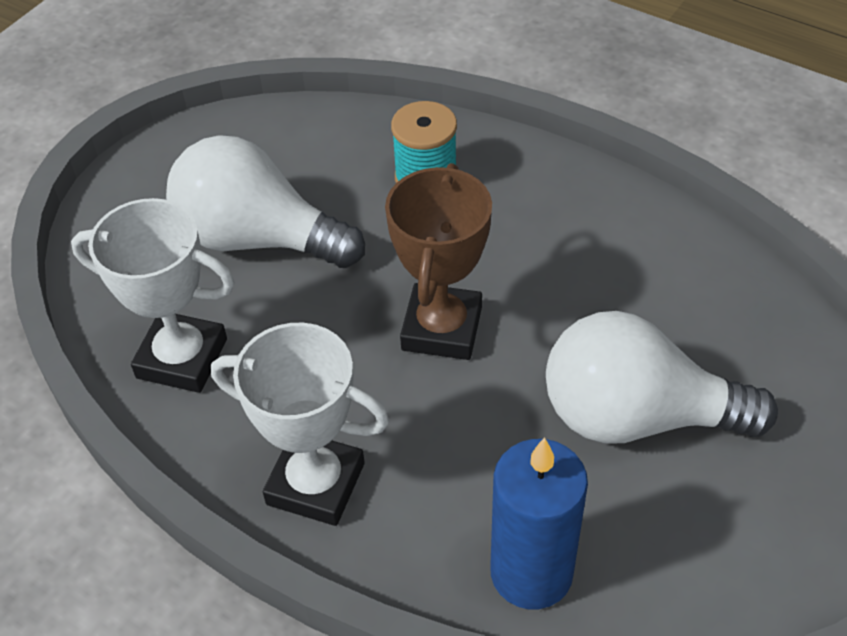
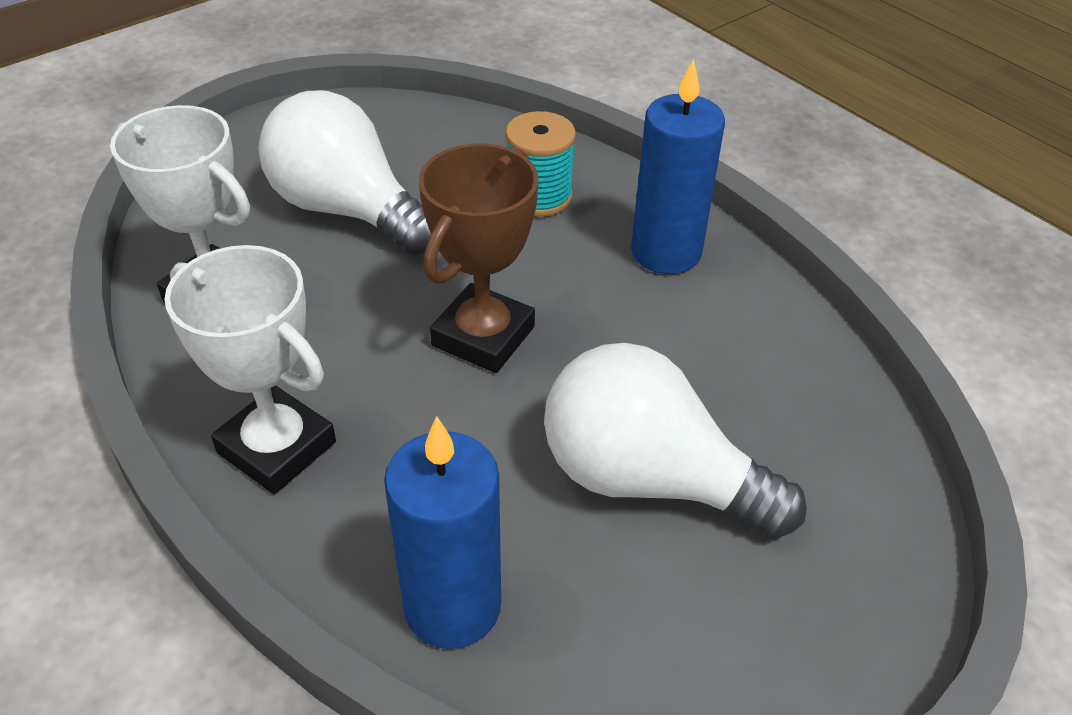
camera: 15 degrees right, 5 degrees down
(561, 203) = (666, 252): none -> blue candle

